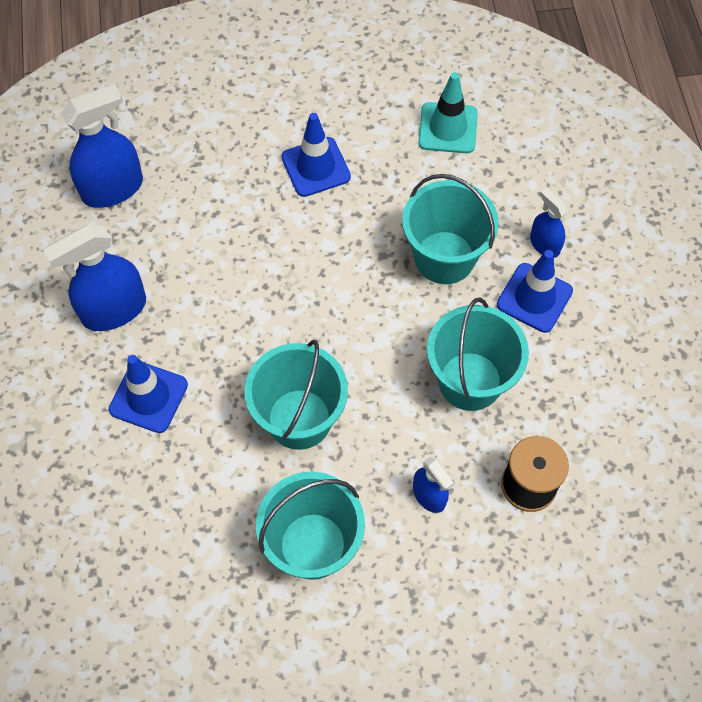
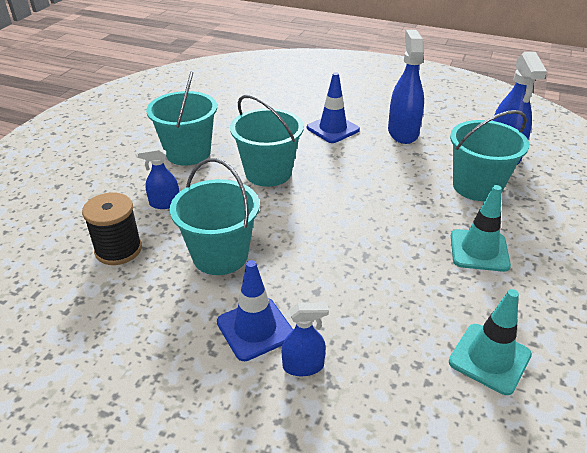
camera: 120 degrees right, 25 degrees down
(316, 167) = (479, 250): blue traffic cone -> turquoise traffic cone
(444, 257) = (338, 289): turquoise bucket -> turquoise bucket (477, 186)

